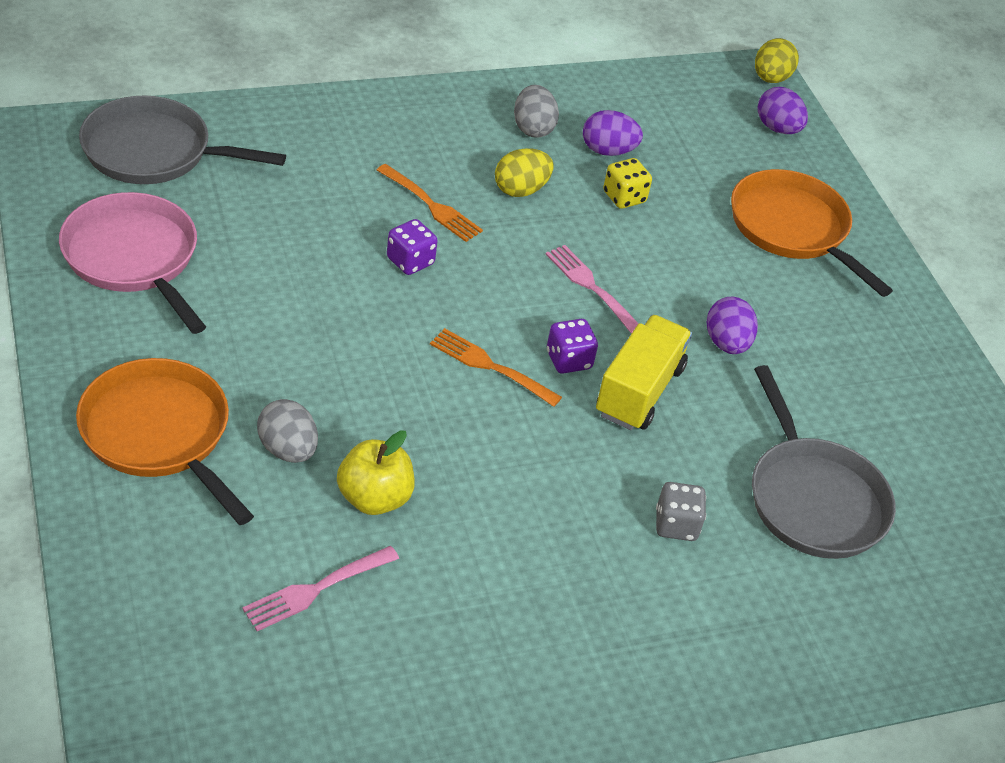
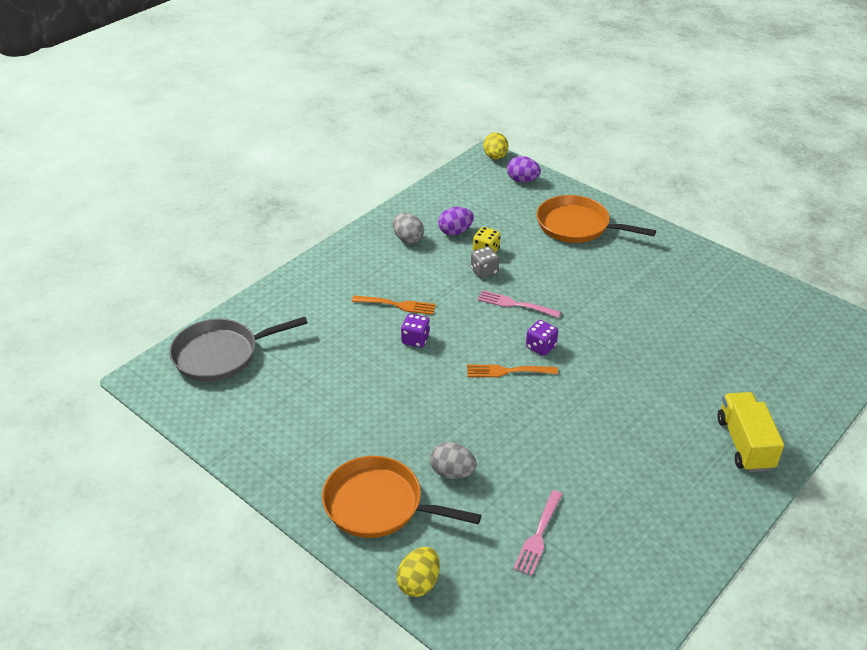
camera: 25 degrees left, 5 degrees down
(133, 258) = (268, 418): pink pan -> none
(374, 498) = (519, 471): yellow apple -> none
(520, 190) = (433, 273): yellow egg -> yellow egg (419, 583)
(639, 391) = (587, 343): yellow truck -> yellow truck (744, 444)
(676, 525) = (667, 399): grey dice -> grey dice (484, 271)
(726, 343) = (603, 298): purple egg -> none
(813, 499) = (712, 351): grey pan -> none

